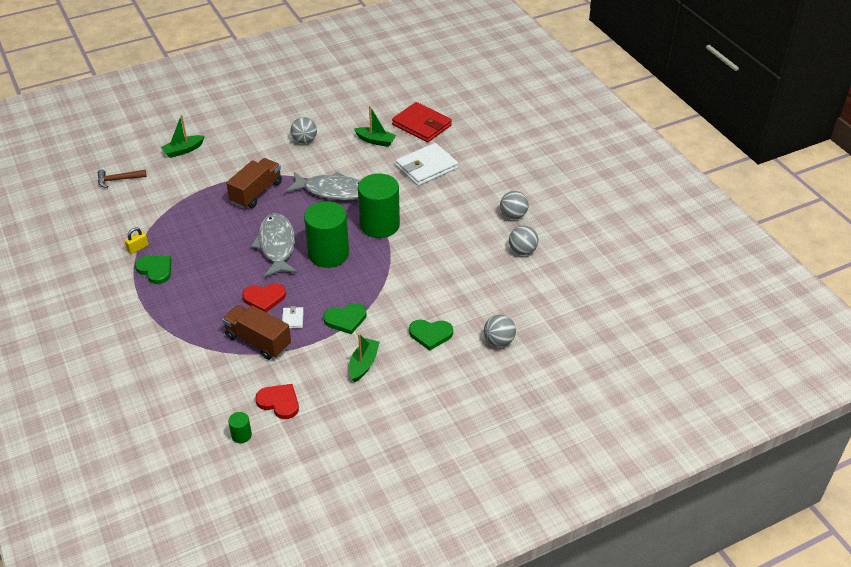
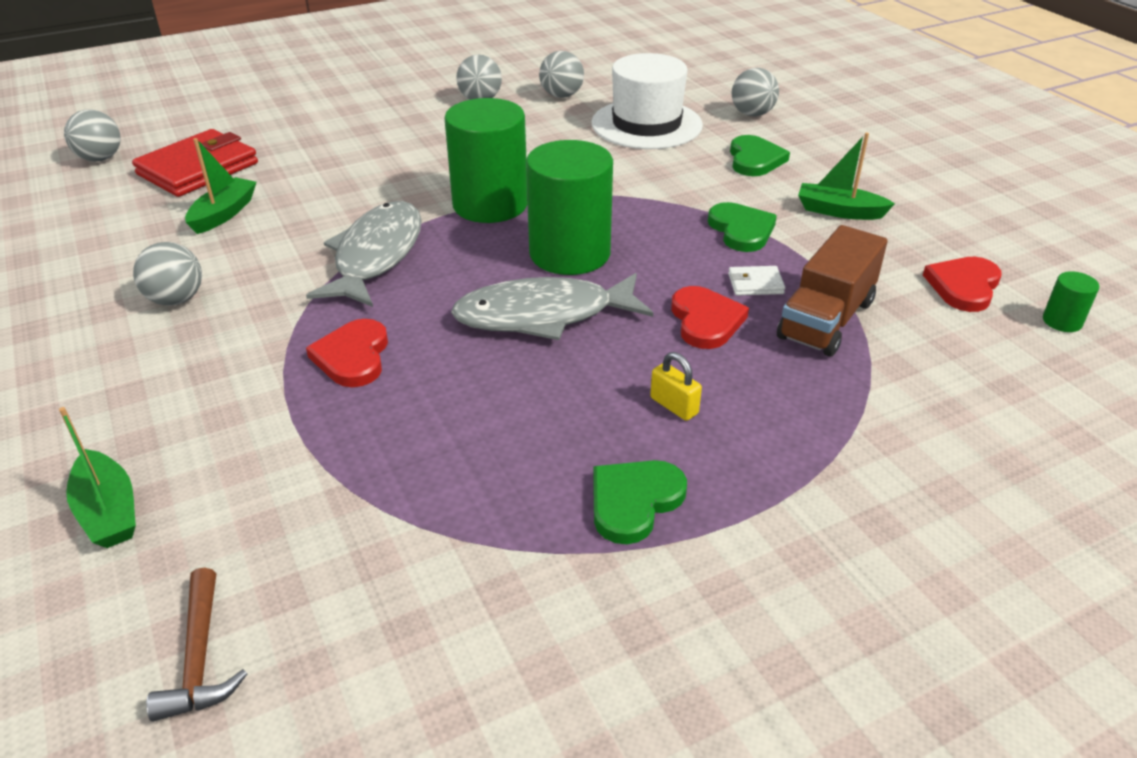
camera: 90 degrees left, 5 degrees down
(138, 248) = (547, 551): yellow padlock -> yellow padlock (674, 406)
(256, 193) = (353, 357): brown truck -> red heart
(426, 167) = (333, 164): white wallet -> none
(433, 94) = (100, 158): none -> grey ball
(480, 288) = (646, 124): none -> white hat

